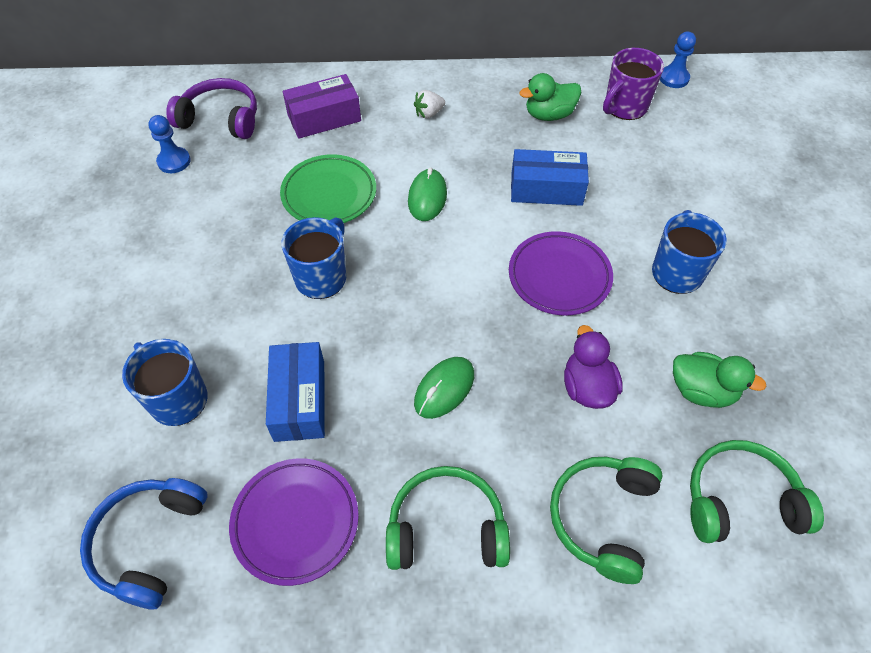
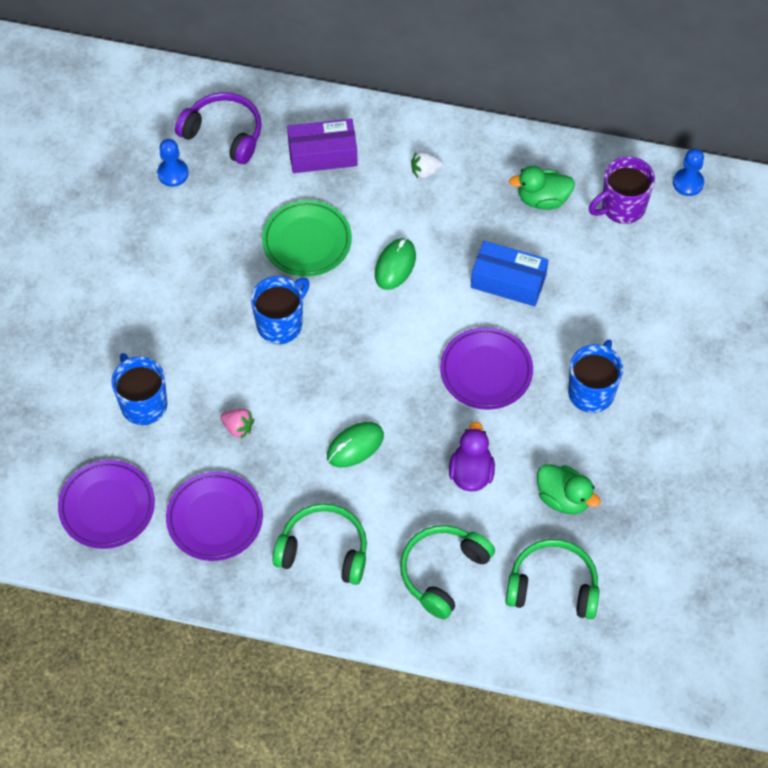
camera: 15 degrees right, 5 degrees up
(149, 543) = (107, 507): blue headphones -> purple plate
(299, 400) = (238, 427): blue box -> pink strawberry

